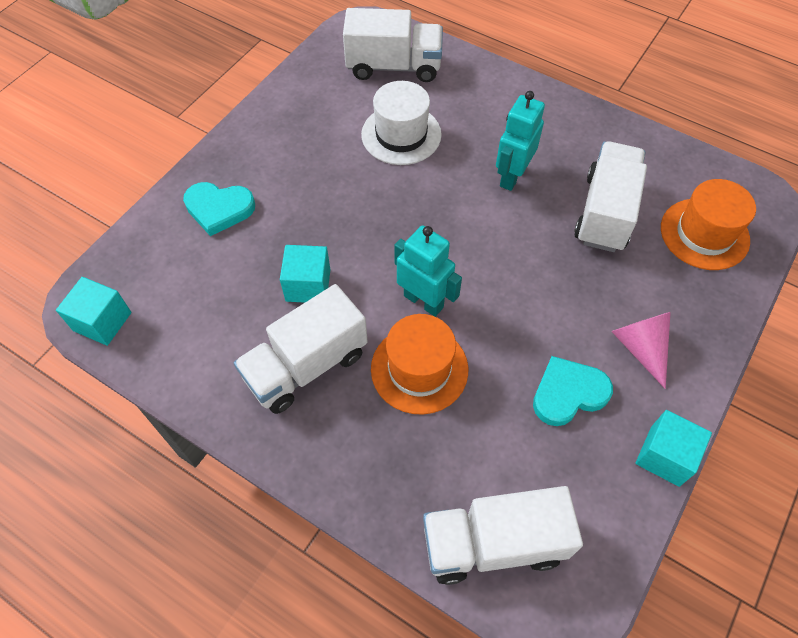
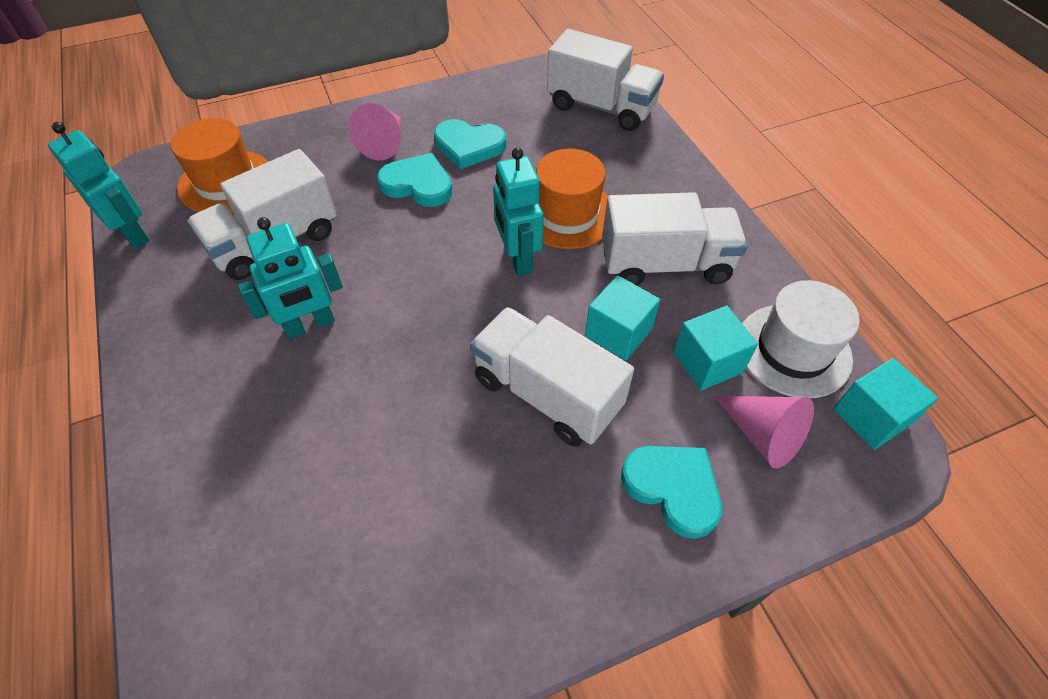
camera: 145 degrees left, 5 degrees down
(175, 268) = (762, 435): none -> pink cone
(393, 66) = (260, 593): white truck -> white truck (547, 393)
(401, 134) = (367, 457): white hat -> white hat (793, 350)
(565, 322) = (418, 184): none -> turquoise heart
(665, 456) = (446, 92): turquoise cube -> turquoise cube (707, 362)
(699, 163) = (133, 234): none -> turquoise robot

